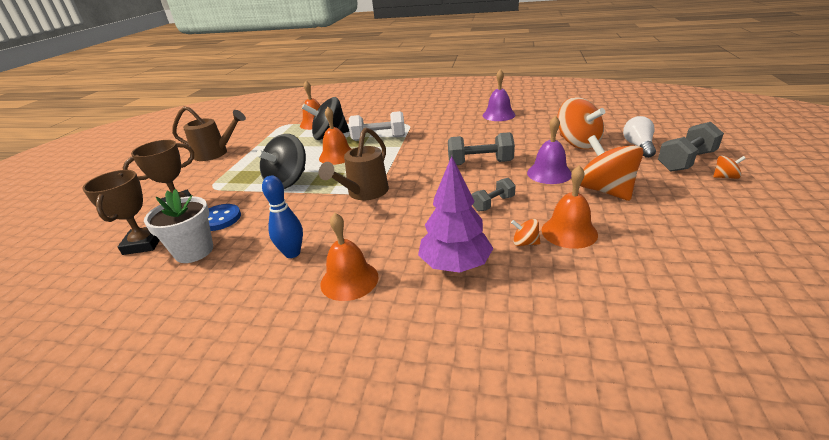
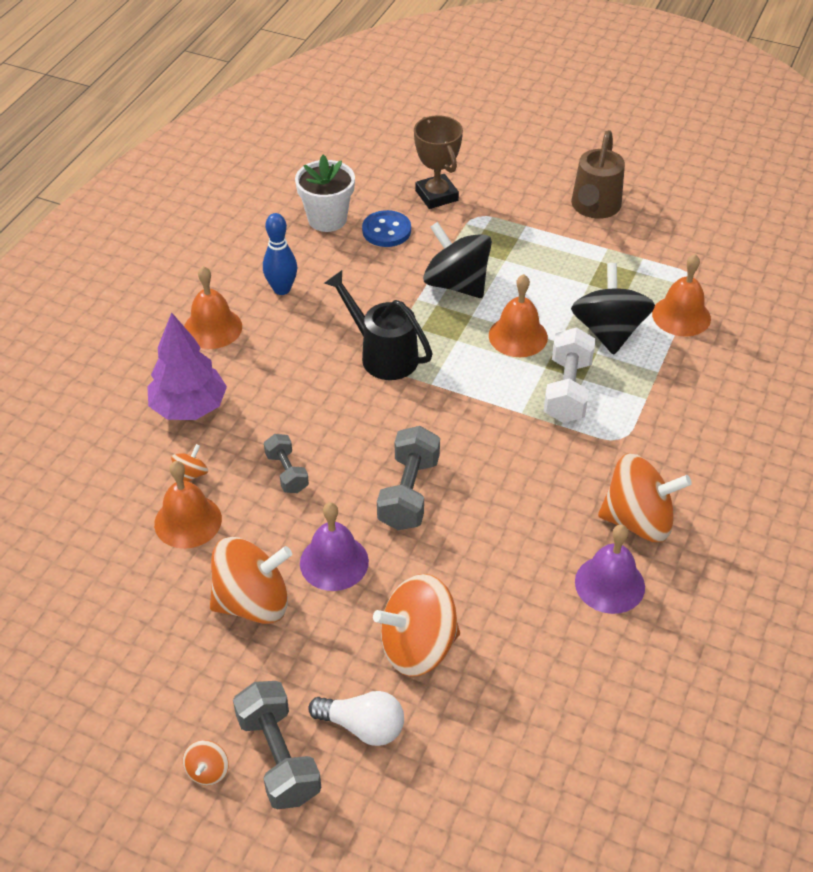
camera: 100 degrees right, 15 degrees up
(143, 244) = (363, 182): brown trophy -> none
(364, 193) = (382, 354): brown watering can -> black watering can
(458, 115) = (638, 521): none -> orange spinning top

